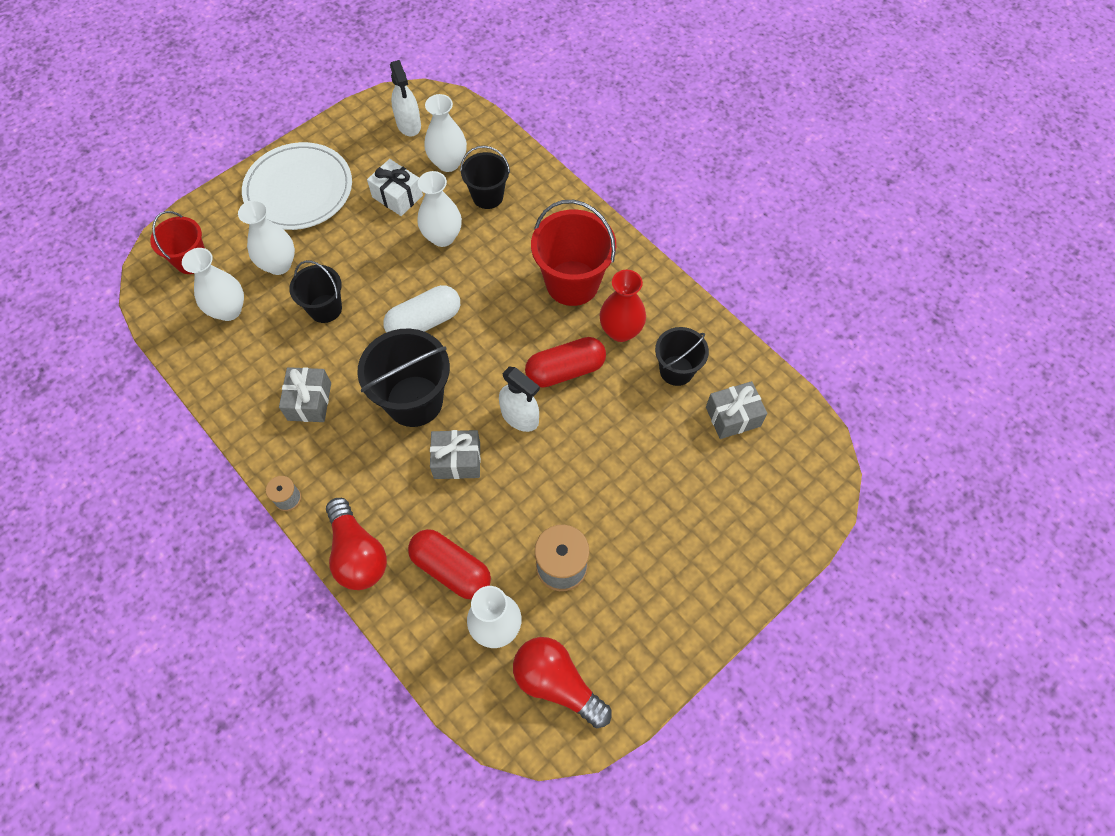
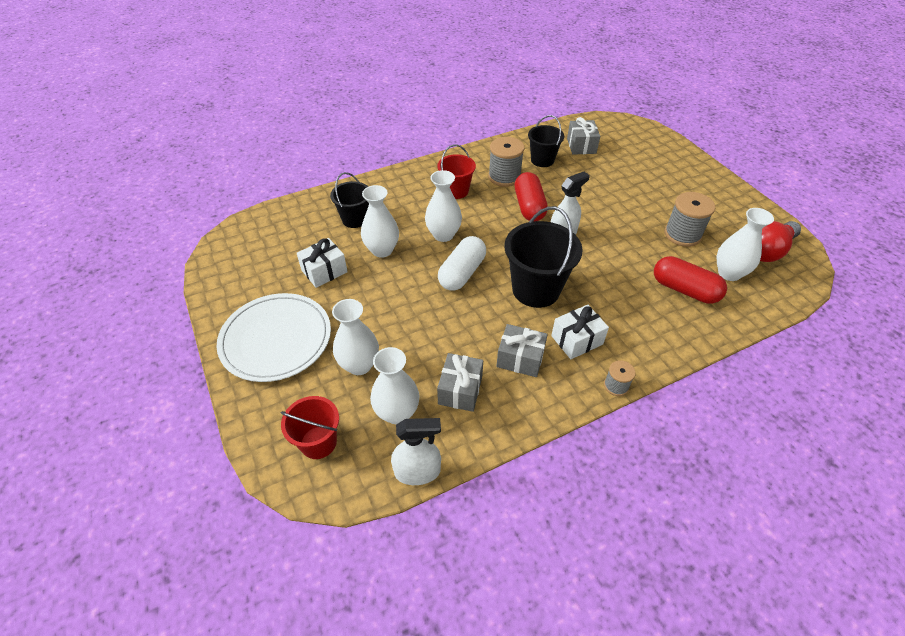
camera: 75 degrees left, 15 degrees down
(325, 308) = (424, 335): black bucket -> none
(345, 453) = (577, 340): none -> white gift
(357, 554) = (671, 343): red light bulb -> none
(408, 124) = (248, 253): white spray bottle -> white spray bottle (417, 472)
(424, 322) = (462, 273): white capsule -> white capsule turned 45 degrees clockwise
(448, 163) = (307, 235): white vase -> white vase (443, 235)
(451, 569) = (684, 290): red capsule -> red capsule turned 75 degrees clockwise
(457, 460) = (594, 273): grey gift -> grey gift (460, 390)
(572, 283) = (456, 191): red bucket -> red bucket, size x0.61
(620, 331) = (504, 177): red vase -> grey spool

